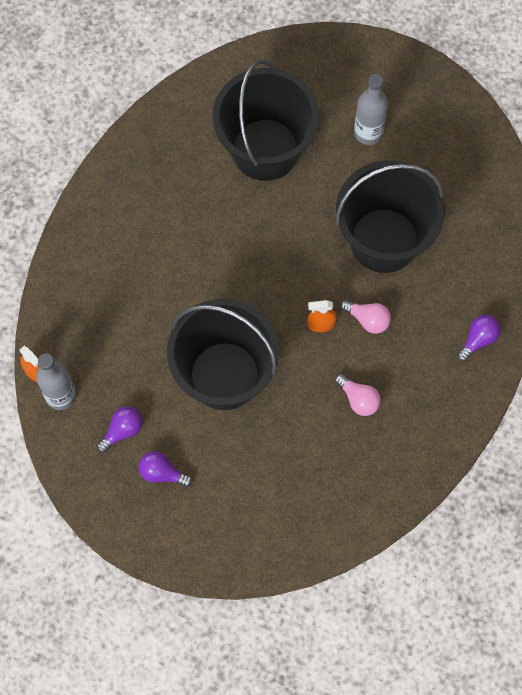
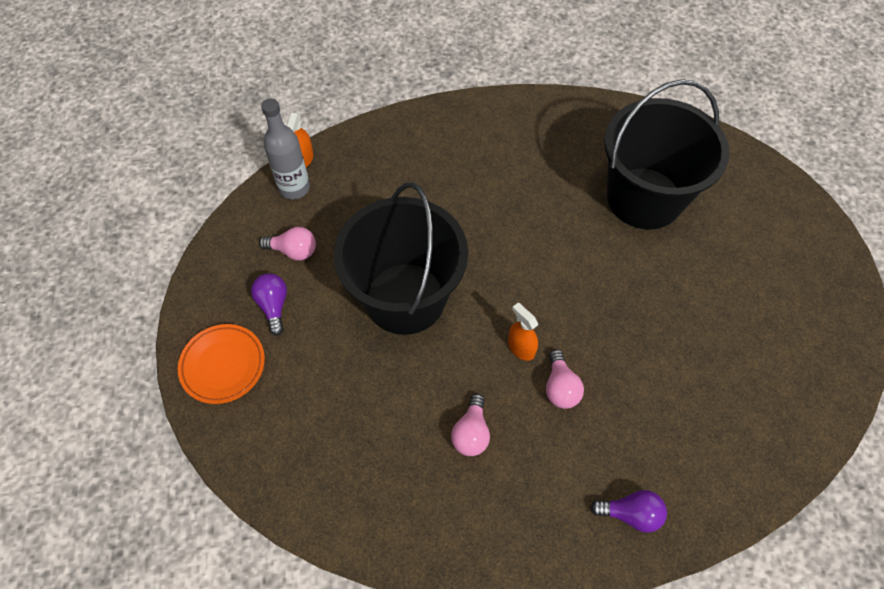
camera: 55 degrees right, 10 degrees down
(122, 431) = (293, 251): purple light bulb -> pink light bulb
(187, 536) = (223, 365): none -> orange plate
(368, 132) = (741, 268): grey bottle -> none
(384, 240) = (652, 349): black bucket -> none

